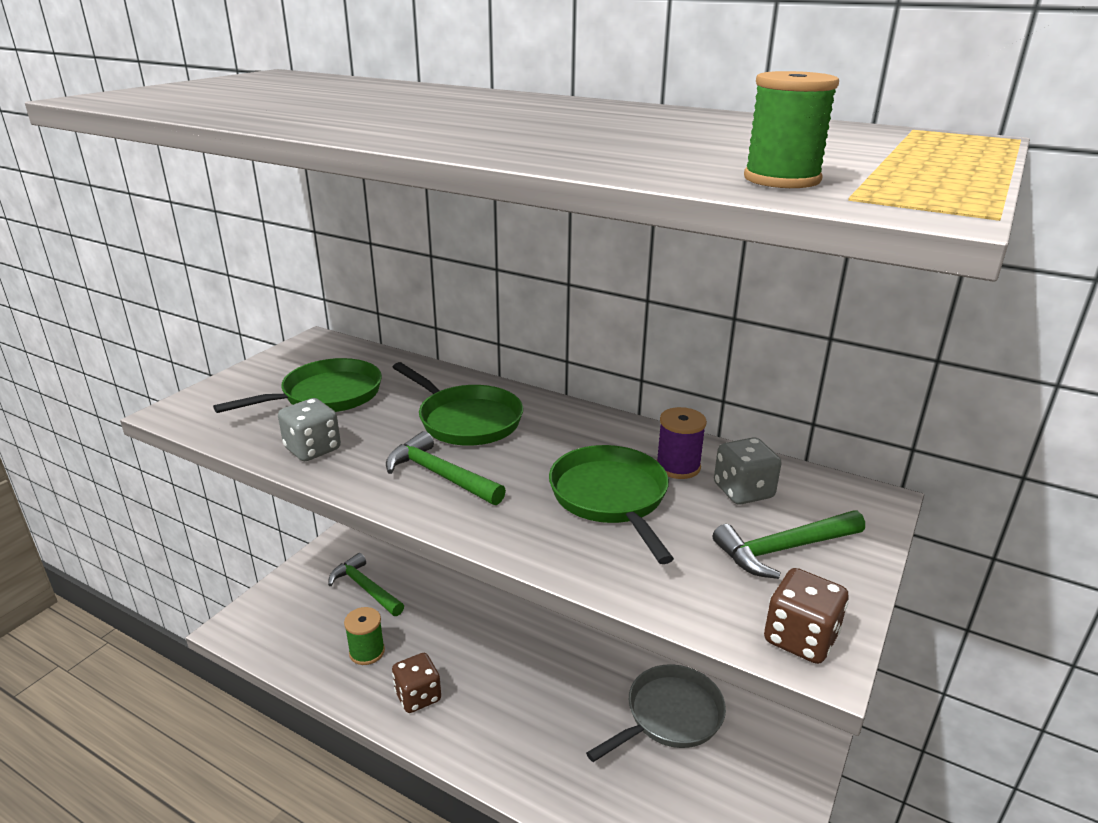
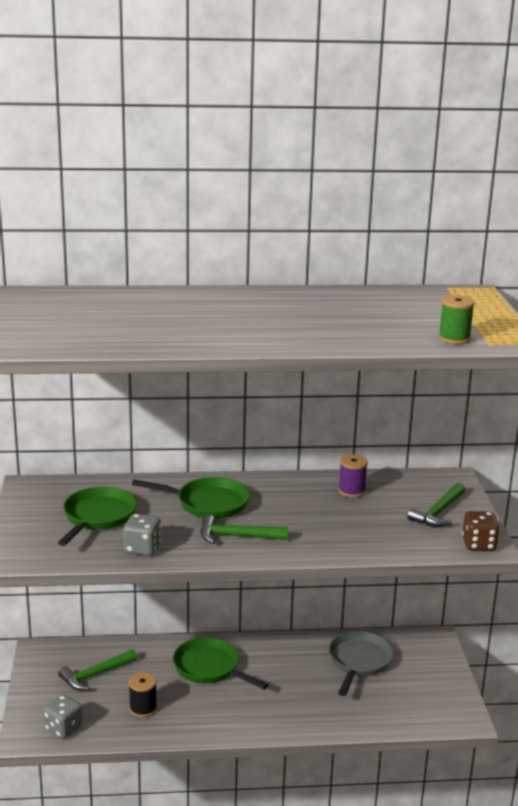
camera: 35 degrees left, 5 degrees down
(365, 588) = (95, 675): green hammer -> green hammer turned 45 degrees counterclockwise
(367, 652) = (143, 708): green spool -> black spool
(418, 696) = (205, 716): brown dice -> none
(611, 498) = (338, 517): green pan -> green pan (209, 668)
(743, 491) = (394, 492): grey dice -> grey dice (63, 728)

